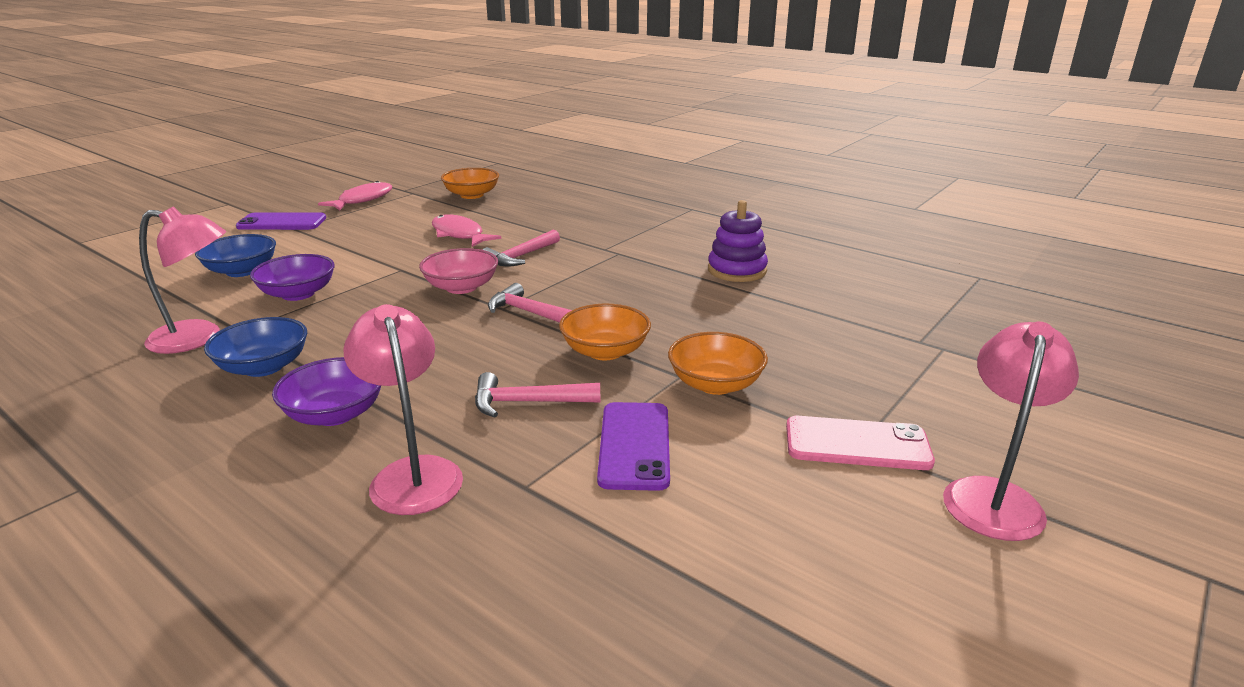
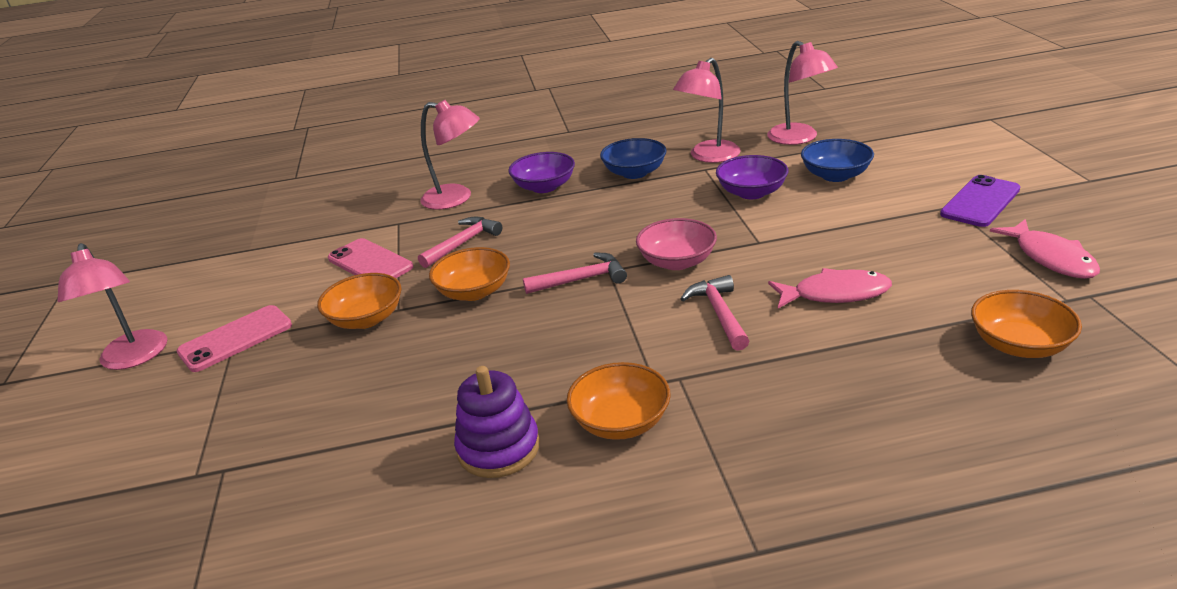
camera: 135 degrees right, 5 degrees up
(132, 305) = (799, 138): none -> pink lamp
(634, 445) = (370, 263): purple phone -> pink phone
(663, 250) = (621, 422): none -> orange bowl

